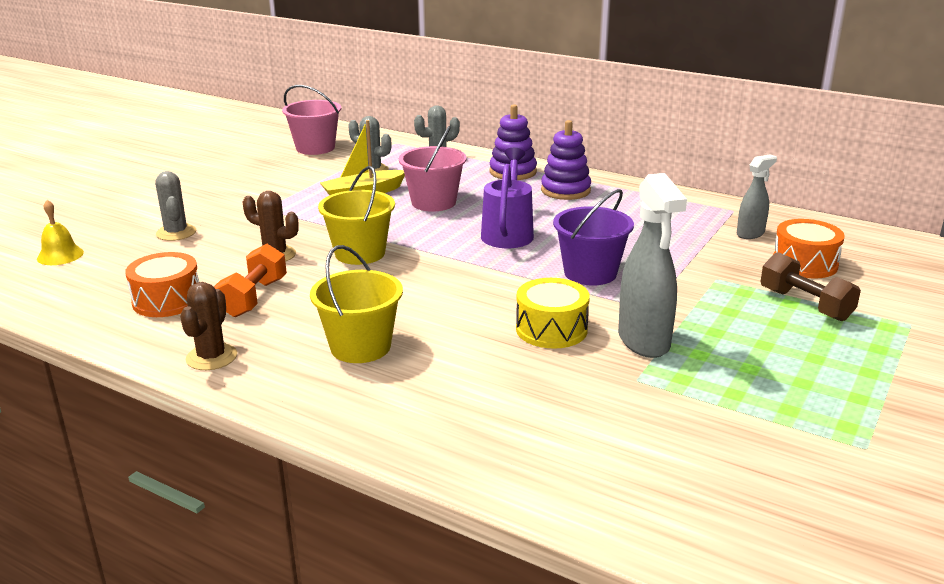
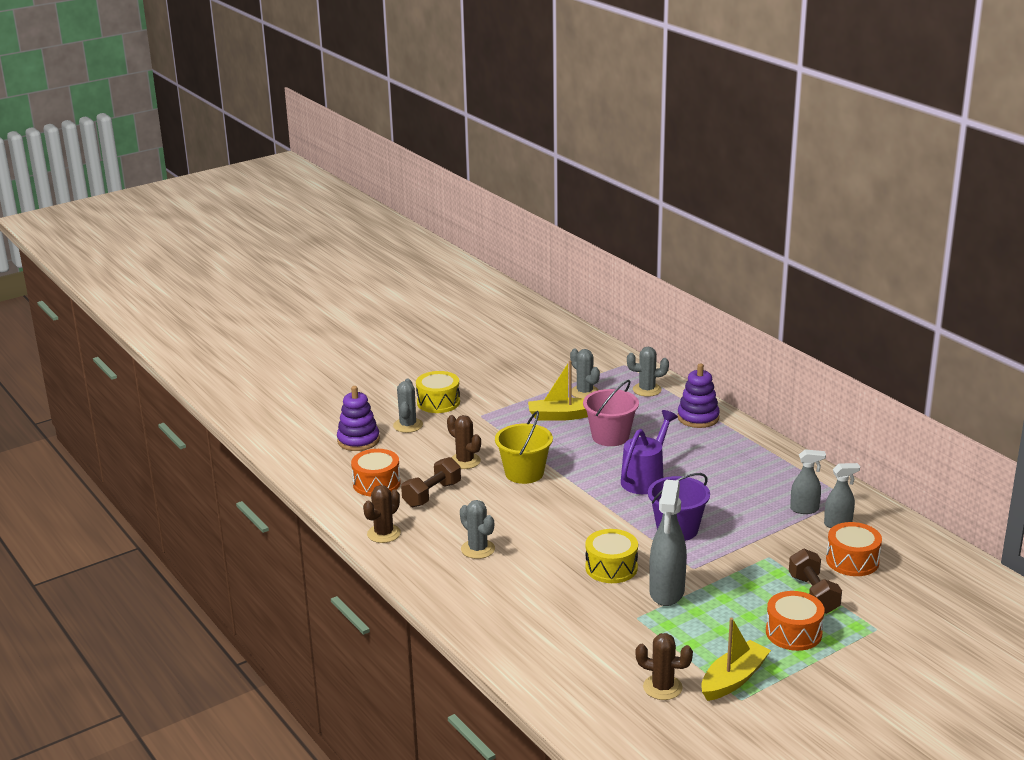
camera: 25 degrees right, 0 degrees up
(60, 255) = (324, 429): yellow bell -> none
(202, 205) = (438, 402): none -> yellow drum
(254, 298) = (432, 494): orange dumbbell -> brown dumbbell
(315, 148) = (555, 357): pink bucket -> none
(360, 347) = (478, 549): yellow bucket -> grey cactus
(565, 190) = (725, 447): purple stacking toy -> purple stacking toy (358, 440)
(703, 228) = (804, 509): none -> grey spray bottle
(756, 461) = (662, 687): none -> brown cactus
(829, 424) = (733, 679): none -> yellow boat
(832, 350) = (793, 633): none -> orange drum

